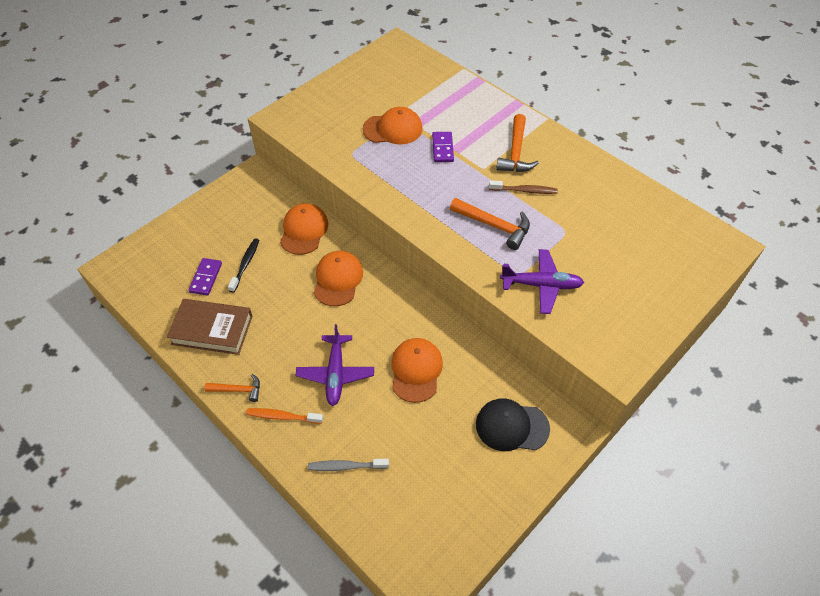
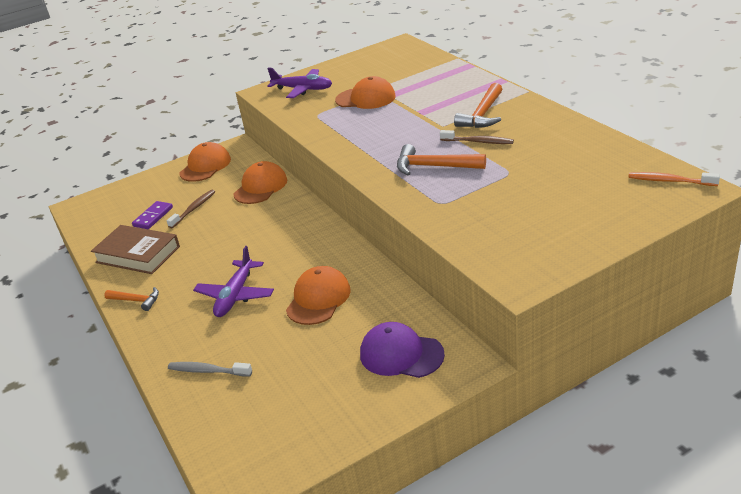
camera: 20 degrees right, 20 degrees down
(245, 264) = (194, 209): black toothbrush -> brown toothbrush
(282, 416) = (167, 324): orange toothbrush -> orange toothbrush (669, 181)
(338, 279) = (274, 224): orange cap -> orange cap (205, 166)
(442, 148) = (408, 111): purple domino -> none
(494, 226) = (433, 166): orange hammer -> orange hammer turned 150 degrees clockwise
(512, 426) = (401, 354): black cap -> purple cap
(541, 285) = (462, 212): purple plane -> purple plane (303, 89)

